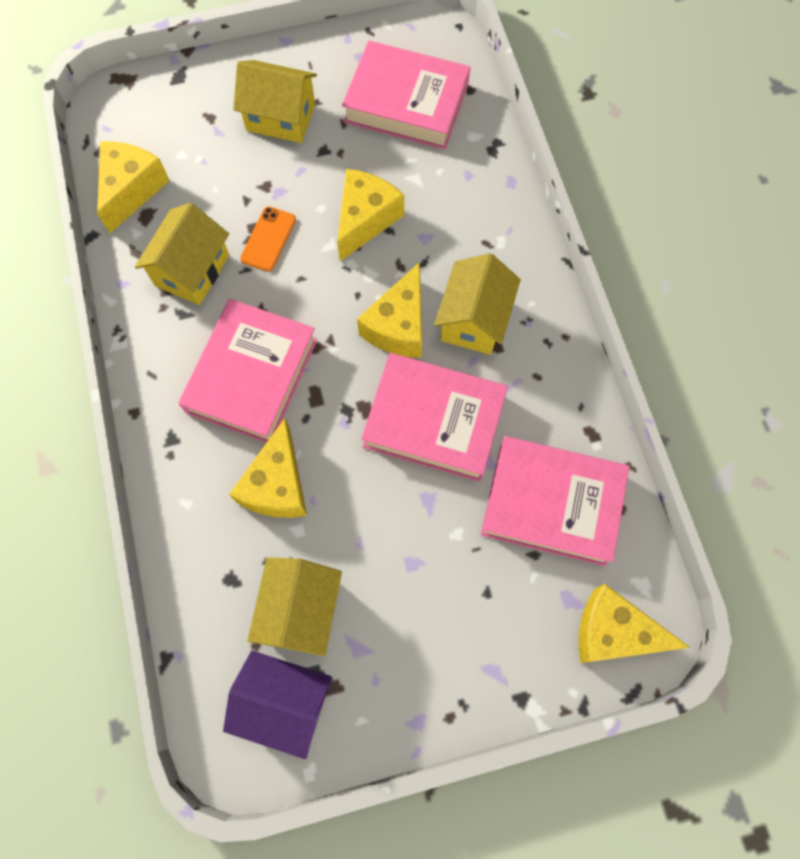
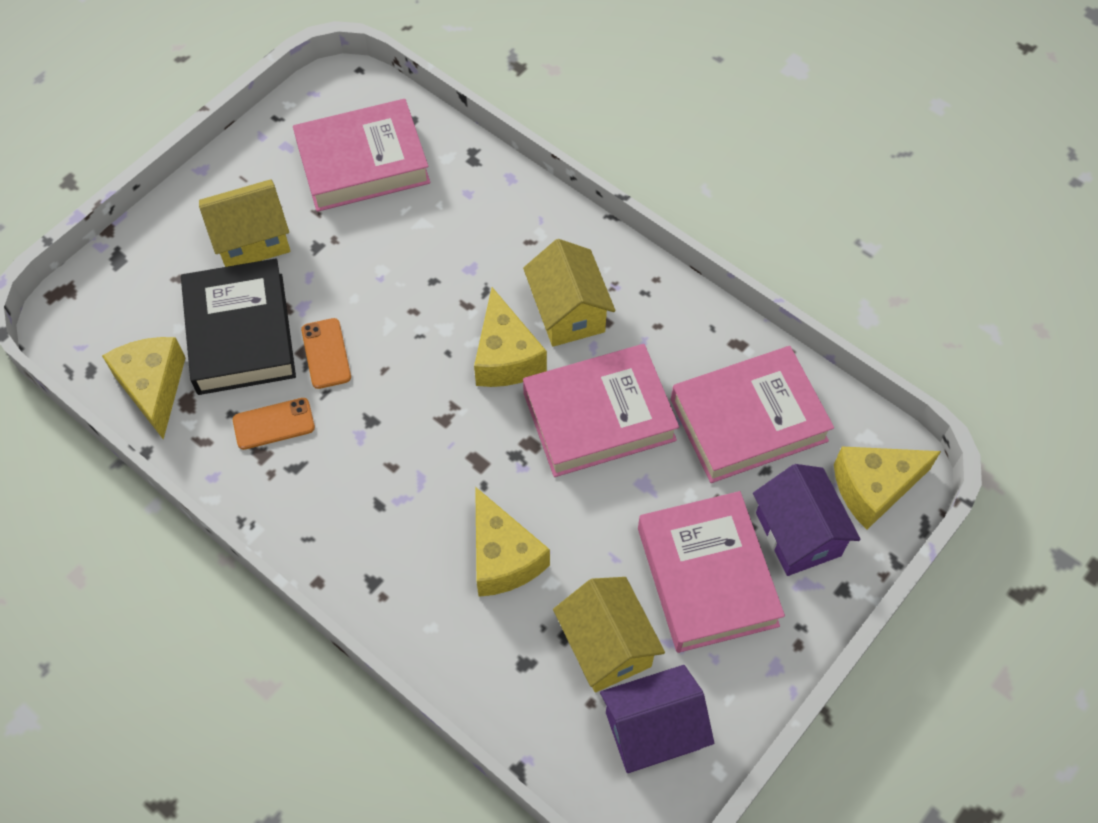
camera: 35 degrees left, 10 degrees down
(192, 270) = (273, 424): yellow house -> orange phone
(220, 185) = (240, 333): none -> black book
(252, 375) = (405, 480): pink book -> pink book (707, 576)
(365, 219) = (404, 284): yellow cheese -> none
(520, 626) = (798, 534): none -> purple house

